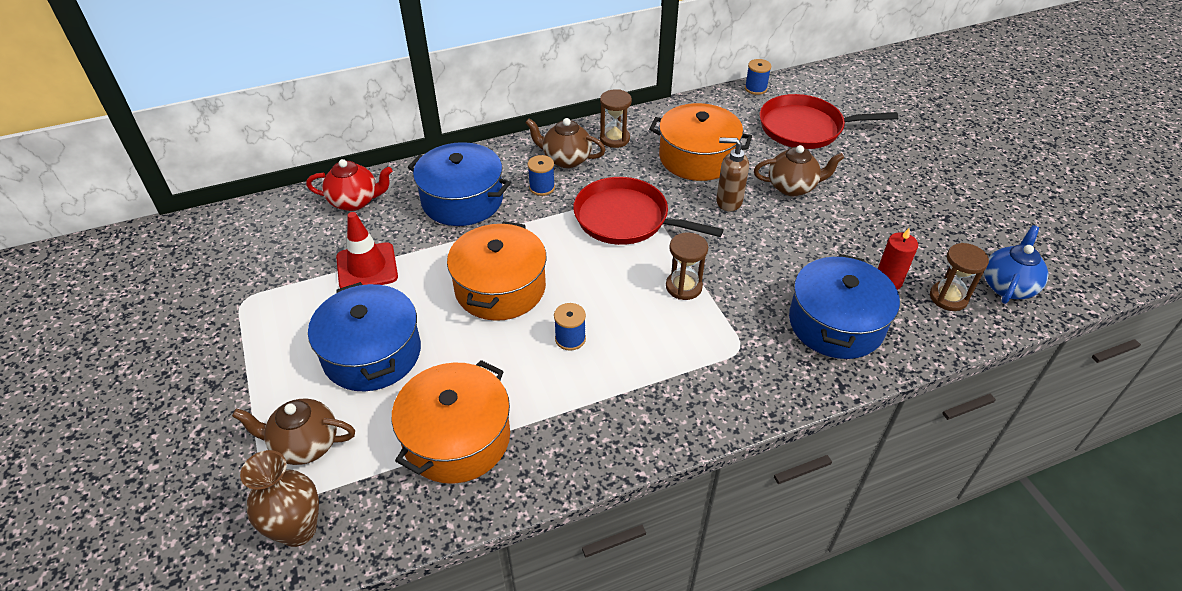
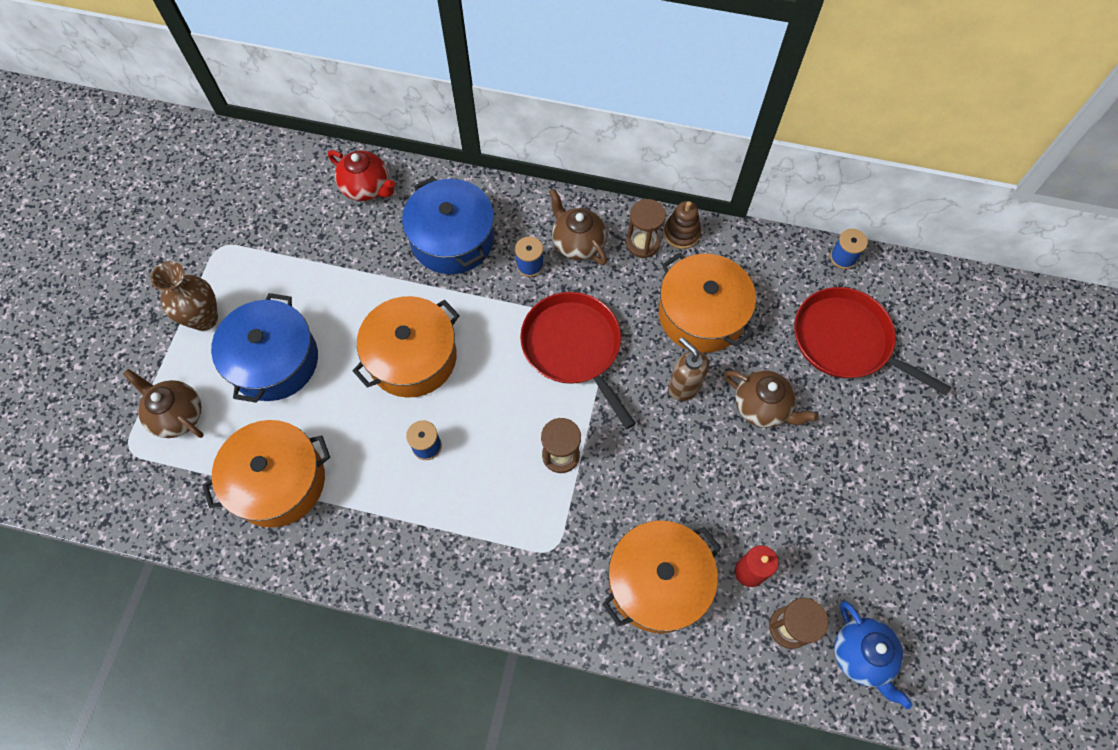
camera: 35 degrees right, 20 degrees up
(298, 530) = (130, 484): brown vase -> brown vase (204, 318)
(367, 267) = (328, 269): red traffic cone -> none
(636, 122) = (681, 233): none -> brown stacking toy
(836, 323) = (657, 582): blue pot -> orange pot
(1007, 286) = (861, 655): blue teapot -> blue teapot turned 90 degrees clockwise

